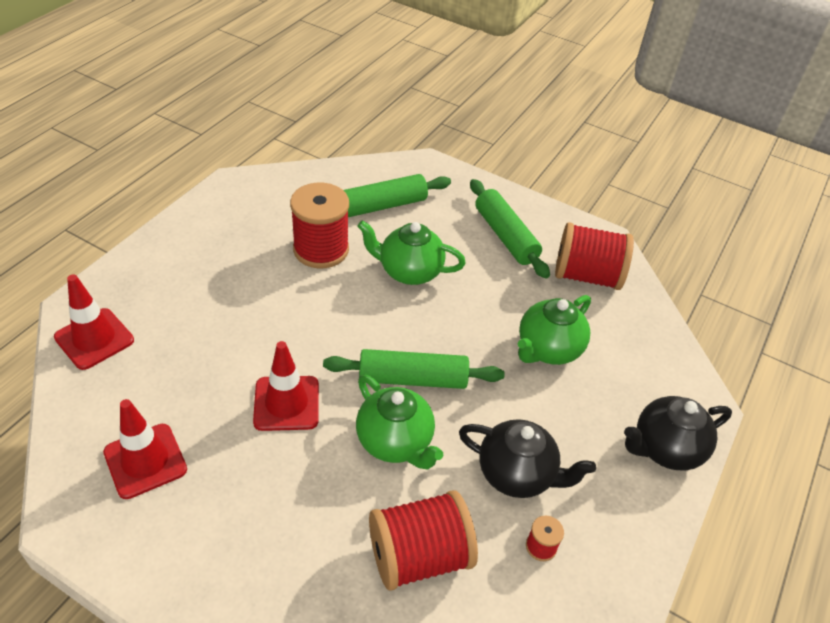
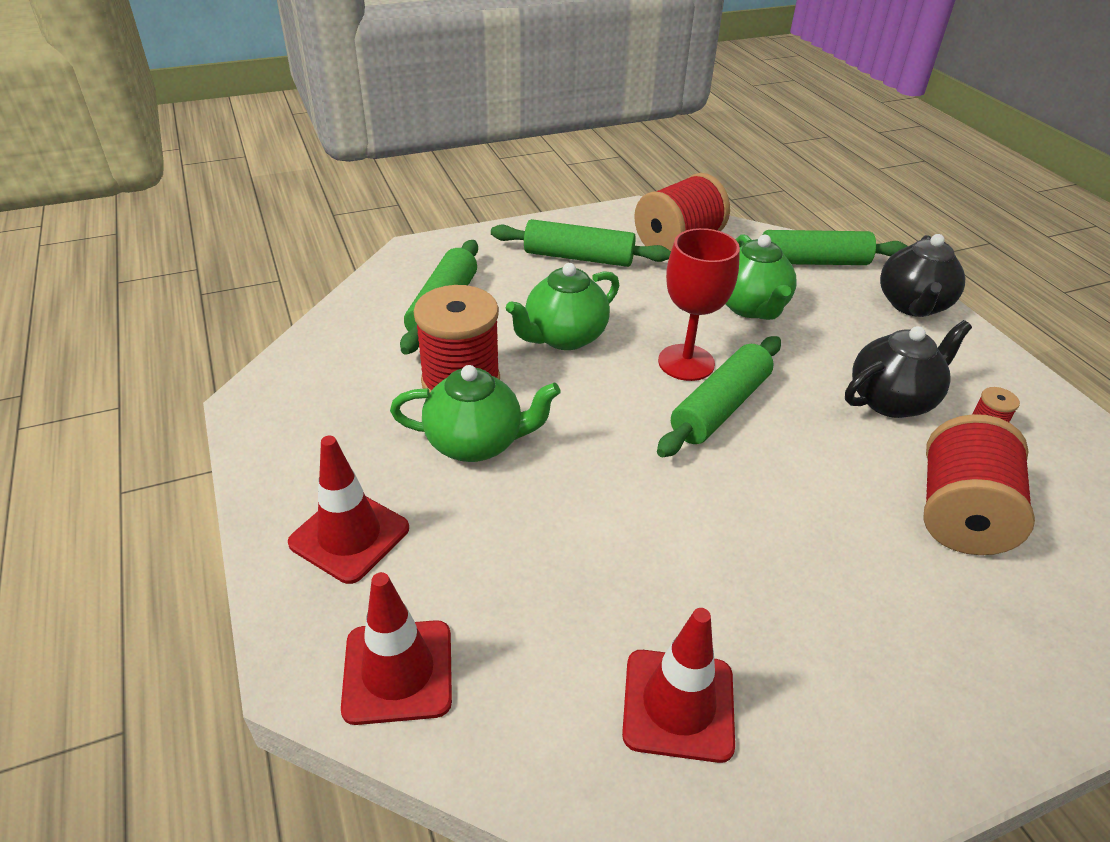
camera: 50 degrees left, 5 degrees down
(286, 403) = (680, 520): red traffic cone -> red traffic cone (349, 535)
(395, 442) = (798, 461): green teapot -> green teapot (476, 443)
(444, 342) = (686, 362): none -> red goblet
(655, 363) = (813, 262): none -> green rolling pin

